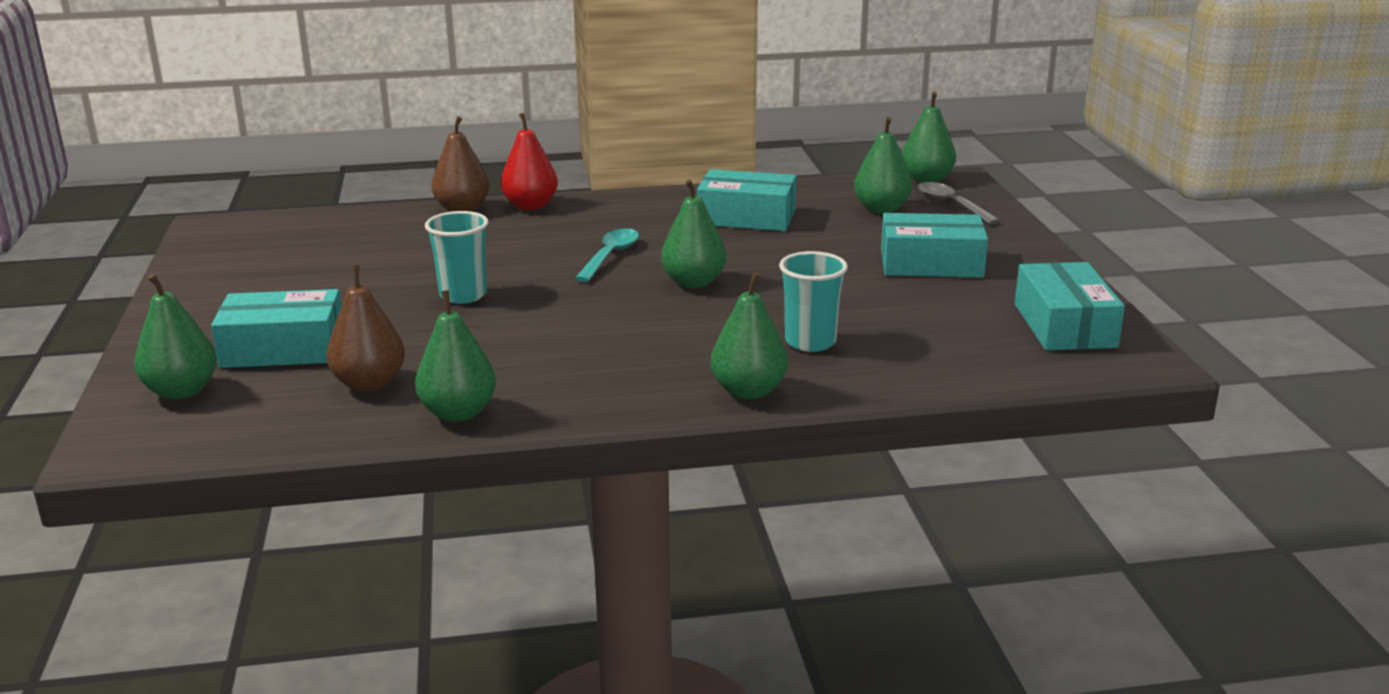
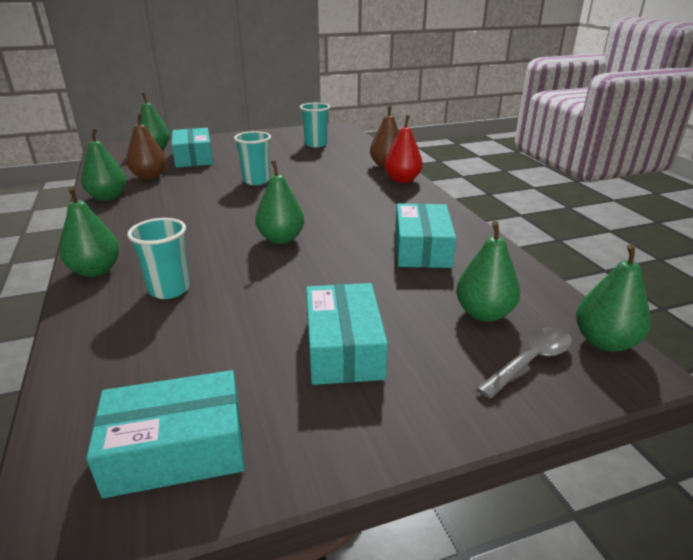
camera: 80 degrees right, 5 degrees up
(305, 247) = (316, 144): none -> turquoise cup
(610, 256) = (323, 209): turquoise spoon -> none

